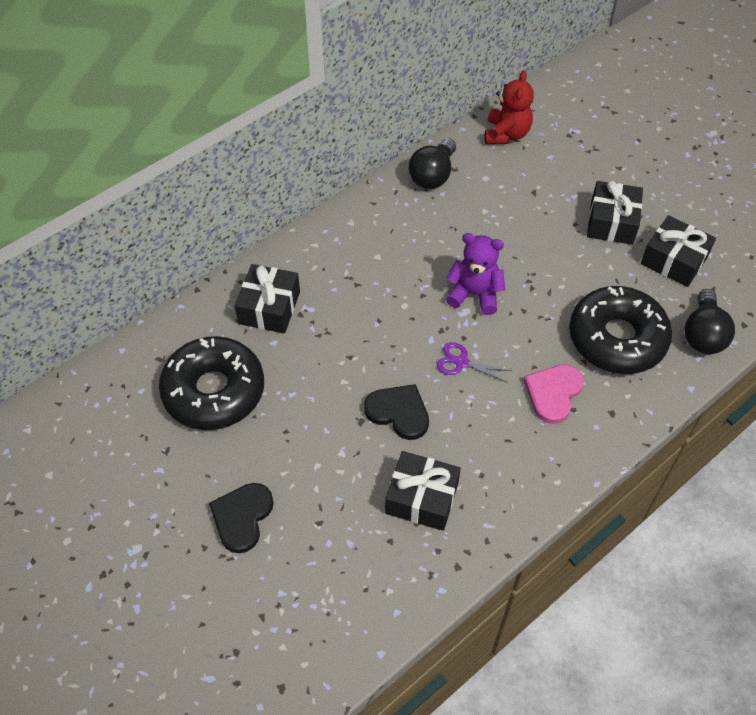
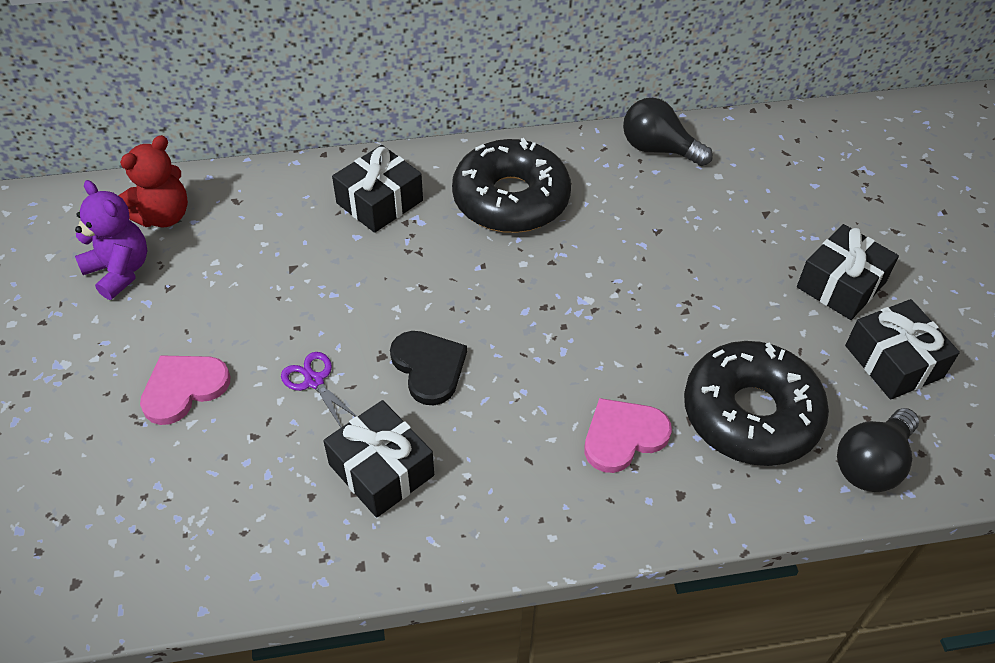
camera: 30 degrees right, 5 degrees down
(214, 391) = (260, 254): black donut -> black donut (511, 199)
(242, 517) = (184, 388): black heart -> pink heart
(433, 175) = (658, 149): black light bulb -> black light bulb turned 60 degrees clockwise
(461, 362) = (540, 350): purple scissors -> purple scissors (314, 381)
(474, 294) = (612, 287): purple teddy bear -> purple teddy bear (120, 271)
(506, 134) = (777, 142): red teddy bear -> red teddy bear (163, 216)

